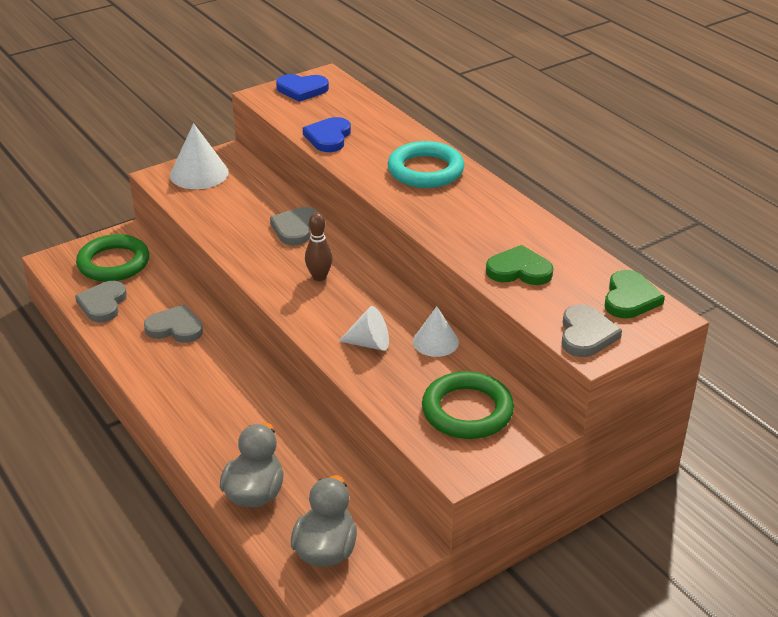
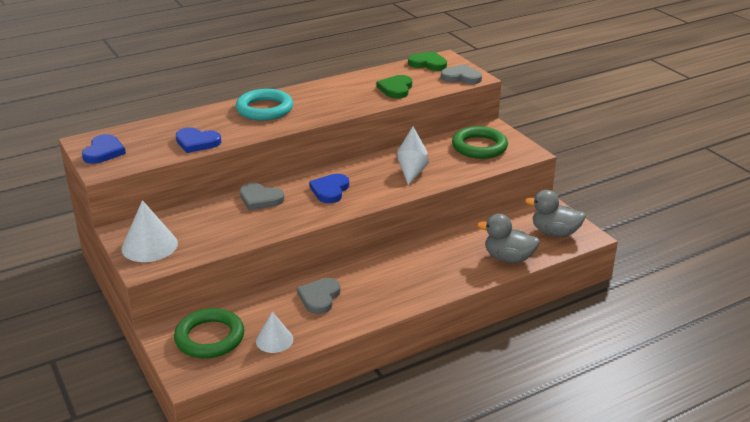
camera: 85 degrees left, 5 degrees down
(103, 304) = (274, 340): grey heart -> white cone
(319, 277) = (330, 190): brown bowling pin -> blue heart

